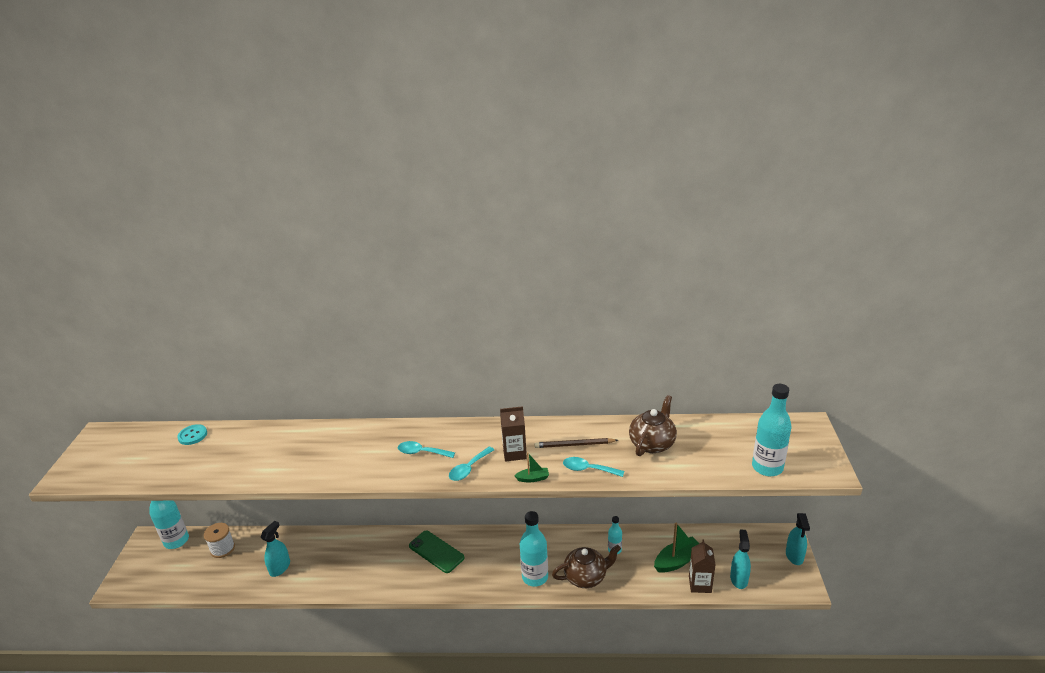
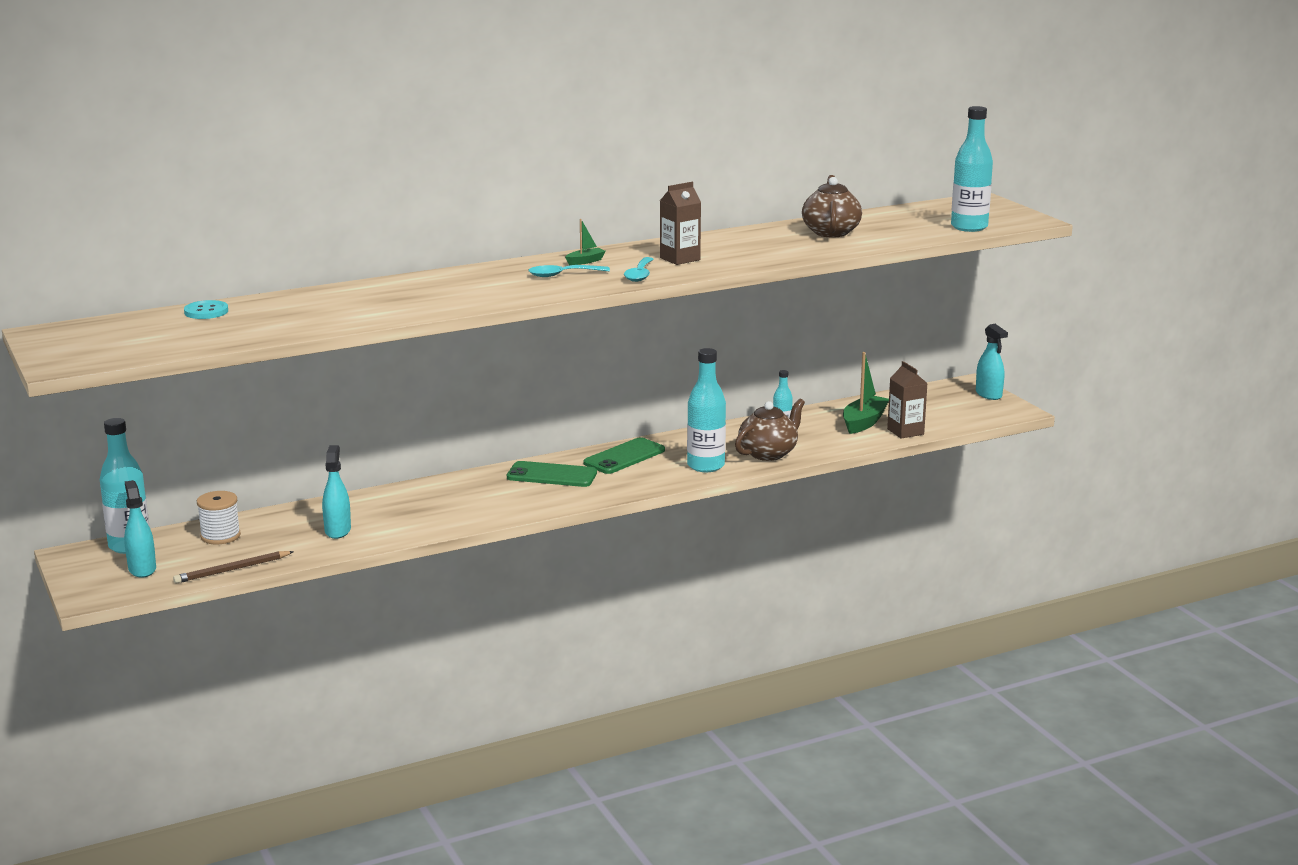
camera: 30 degrees left, 10 degrees down
(493, 546) = (624, 457): none -> green phone
(533, 478) = (726, 269): green boat -> green boat (585, 261)
(574, 445) = (743, 245): brown pencil -> brown pencil (232, 570)
(588, 469) = (781, 255): turquoise spoon -> none
(738, 579) = (944, 420): turquoise spray bottle -> turquoise spray bottle (142, 569)

